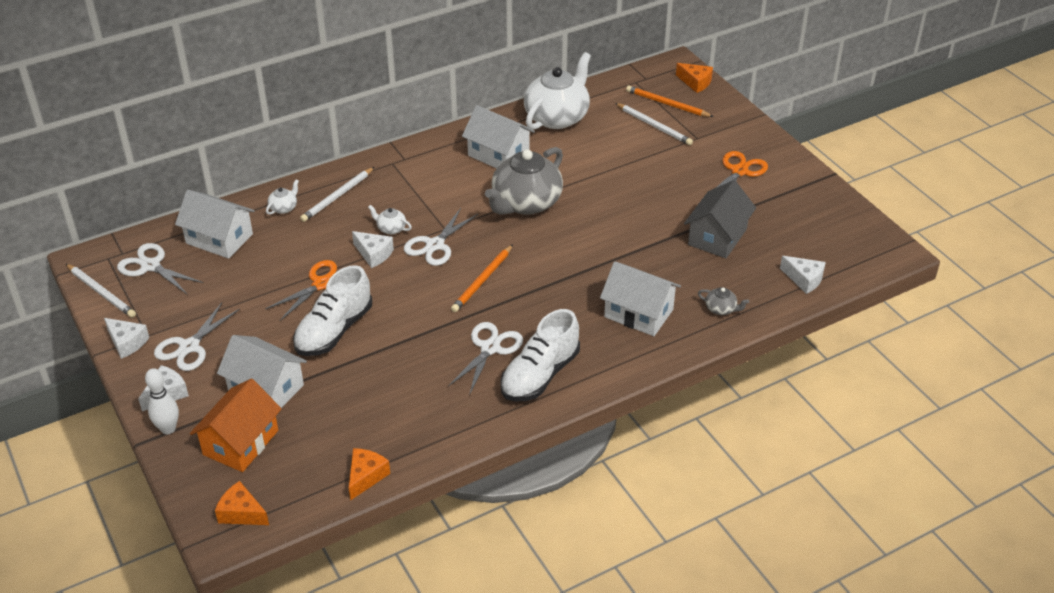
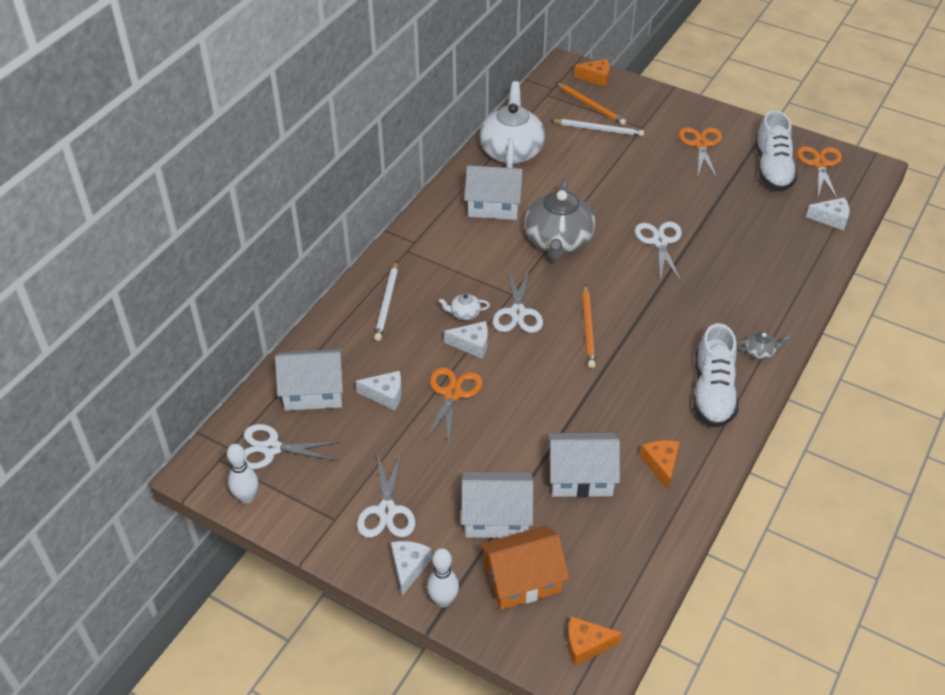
camera: 30 degrees left, 5 degrees up
(101, 292) = (247, 497): white pencil -> white bowling pin
(127, 342) = (321, 536): white cheese -> white cheese (385, 395)
(240, 442) = (522, 579): orange house -> orange house turned 75 degrees clockwise
(284, 208) = (347, 335): white teapot -> none
(334, 331) = (505, 433): white shoe -> white shoe (772, 169)
(366, 477) = (659, 554): orange cheese -> orange cheese (661, 465)
(490, 348) = (651, 387): white scissors -> white scissors (660, 242)
(638, 313) = (738, 302): white house -> white house (580, 476)
(667, 104) = (591, 105): orange pencil -> orange pencil turned 135 degrees counterclockwise
(717, 237) = (736, 209): grey house -> none
(721, 309) = (795, 270): grey teapot -> grey teapot (760, 352)
(842, 229) = (820, 164): none -> orange scissors

